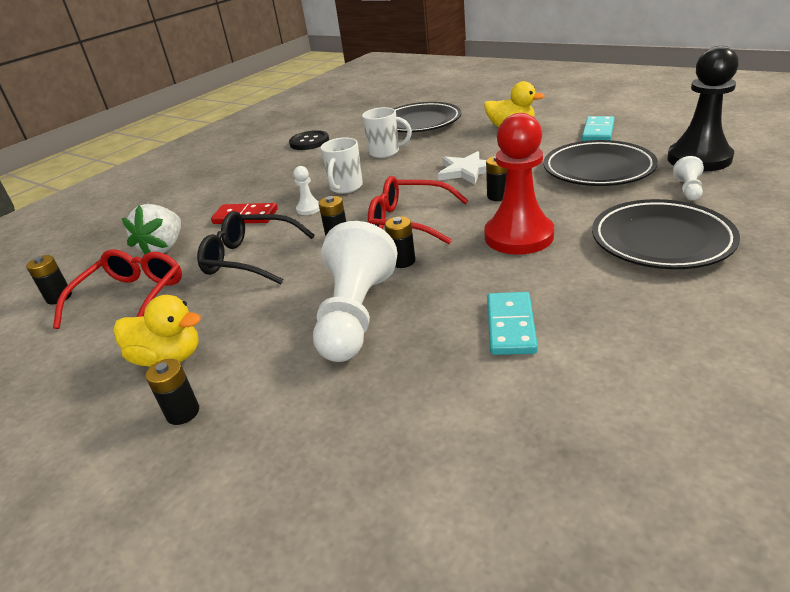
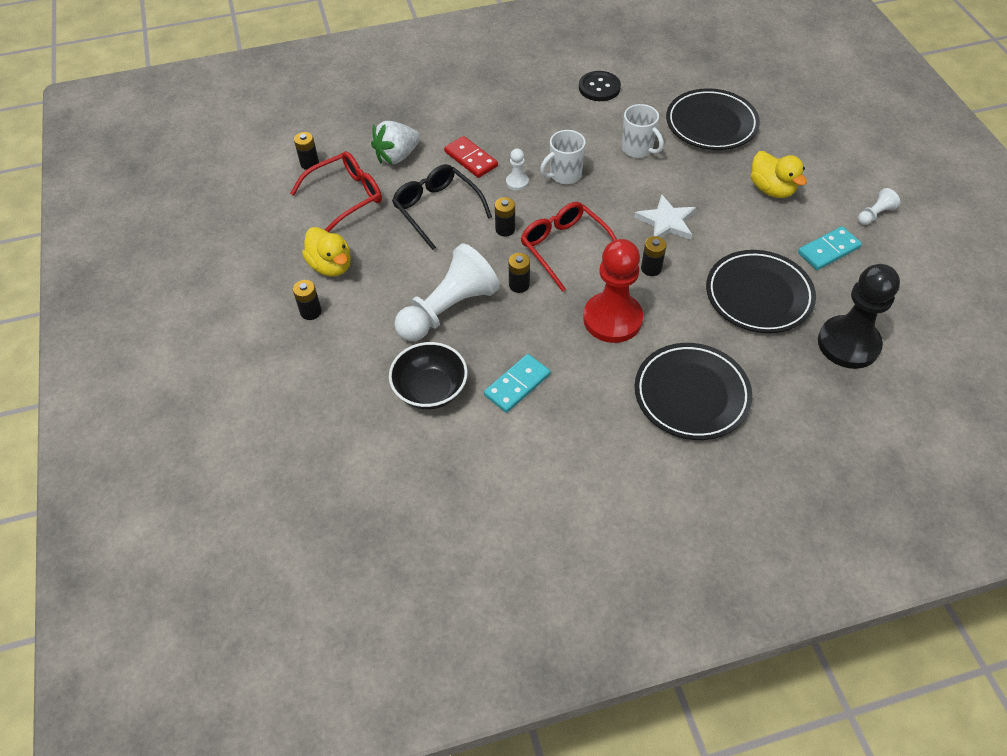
camera: 35 degrees right, 20 degrees up
(426, 389) = (430, 390): none -> black bowl
(688, 189) = (785, 367): white pawn -> white pawn (874, 214)

